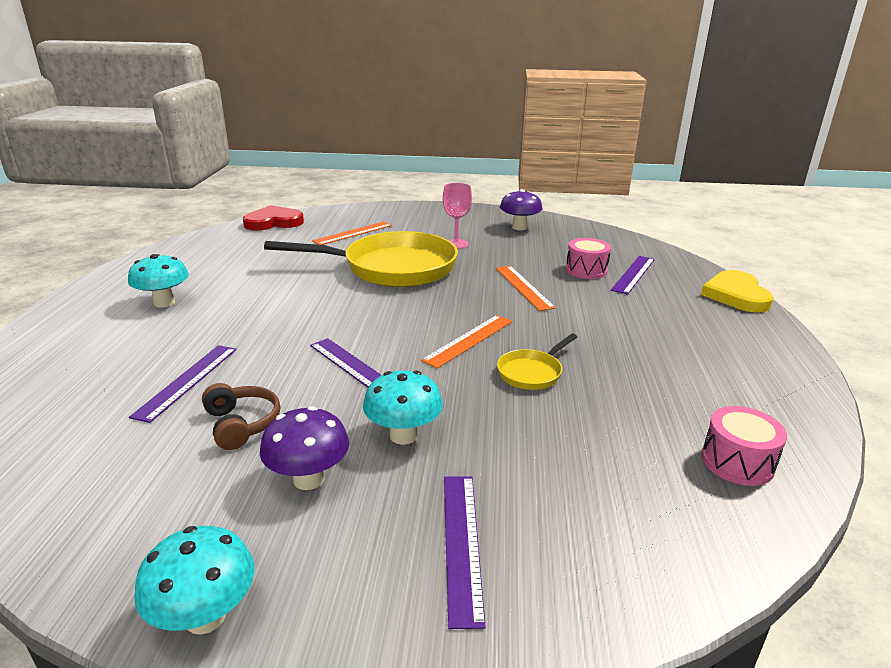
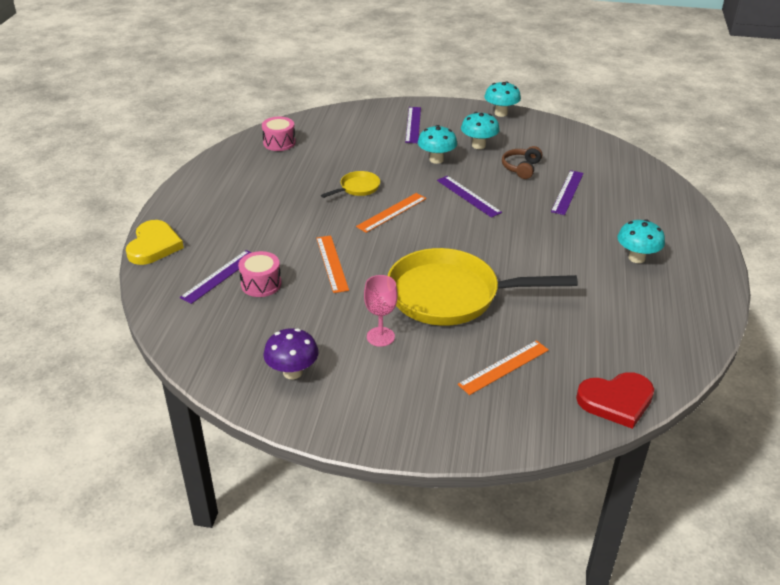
camera: 175 degrees left, 10 degrees up
(242, 424) = (521, 168): brown headphones -> brown headphones turned 45 degrees clockwise
(309, 479) = (478, 145): purple mushroom -> turquoise mushroom

